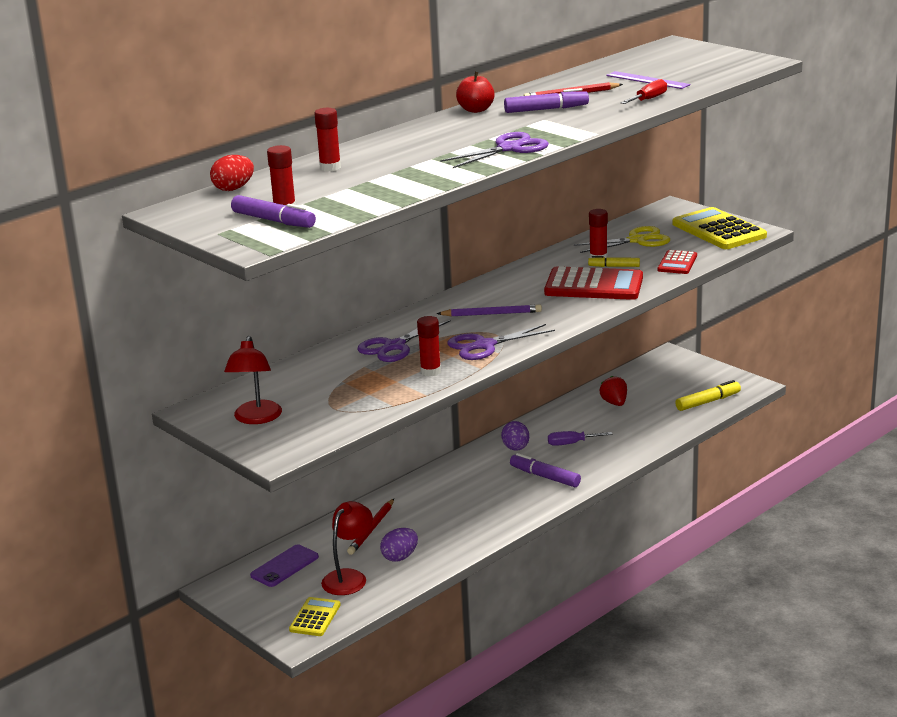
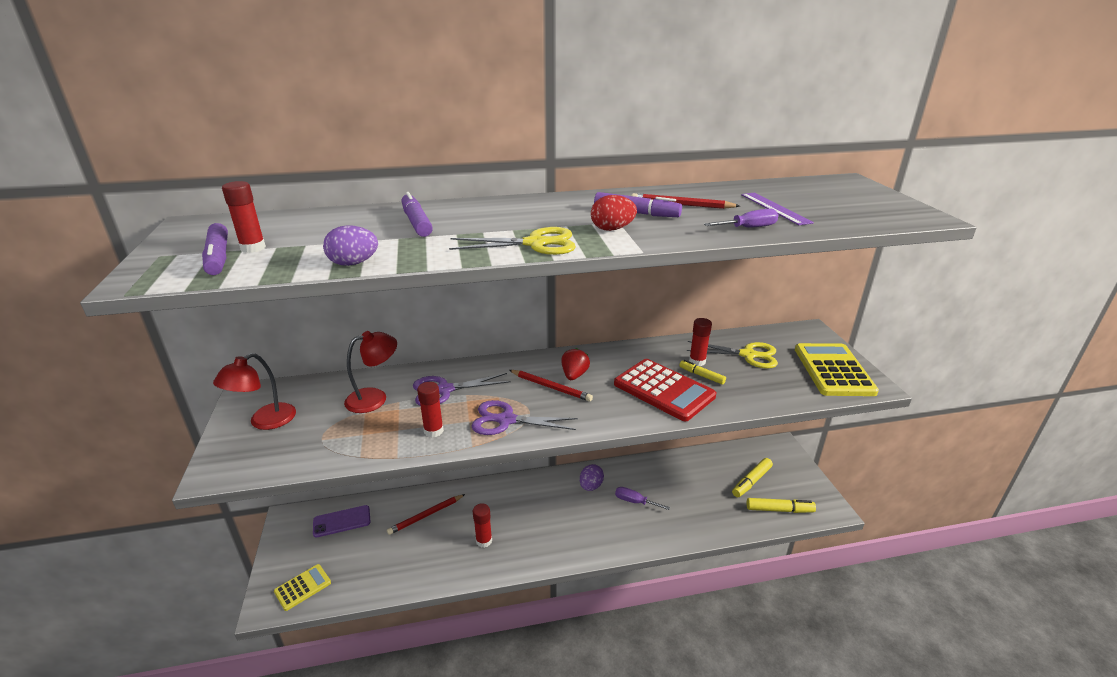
camera: 30 degrees right, 5 degrees up
(233, 189) = (273, 217): red egg -> red egg (612, 229)
(330, 167) = (371, 219): red glue stick -> red glue stick (484, 541)
(349, 577) = (364, 557): red lamp -> red lamp (375, 398)
(400, 557) = (414, 556): purple egg -> purple egg (353, 263)
(476, 110) = (578, 198): red apple -> none
(491, 314) = (551, 387): purple pencil -> red pencil
(509, 148) = (535, 243): purple scissors -> yellow scissors
(545, 477) = (586, 527): purple marker -> purple marker (416, 222)
(614, 403) = (701, 475): red strawberry -> red strawberry (574, 375)
(648, 99) = (748, 228): red screwdriver -> purple screwdriver
(665, 391) = (751, 481): none -> yellow marker
(677, 263) = (762, 394): red calculator -> none

